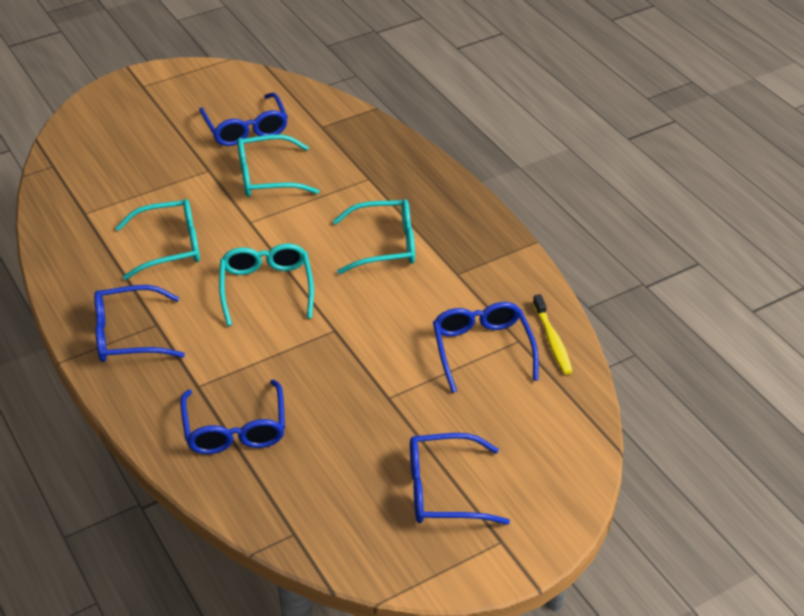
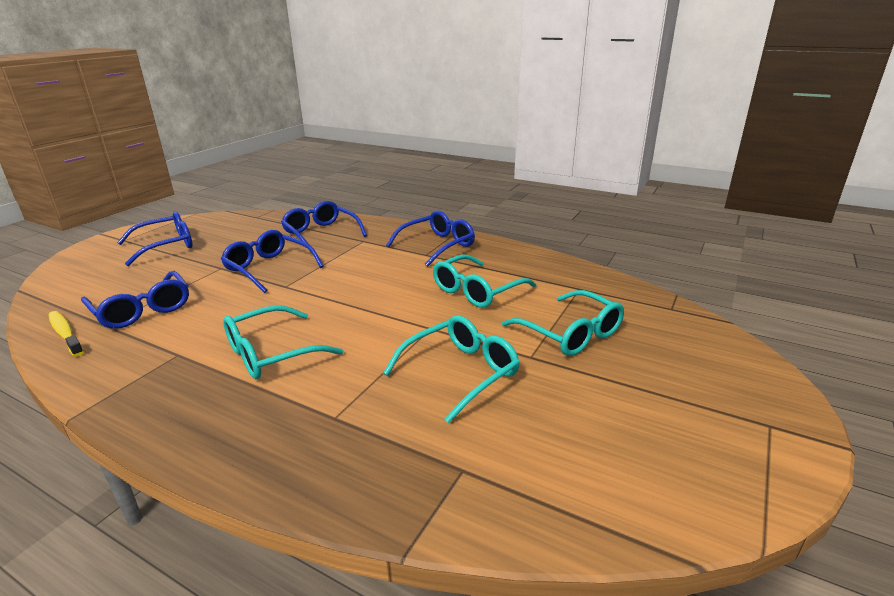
camera: 150 degrees right, 15 degrees down
(246, 129) = (557, 420): blue glasses -> blue glasses (269, 268)
(266, 288) = (364, 291): turquoise glasses -> turquoise glasses (570, 333)

